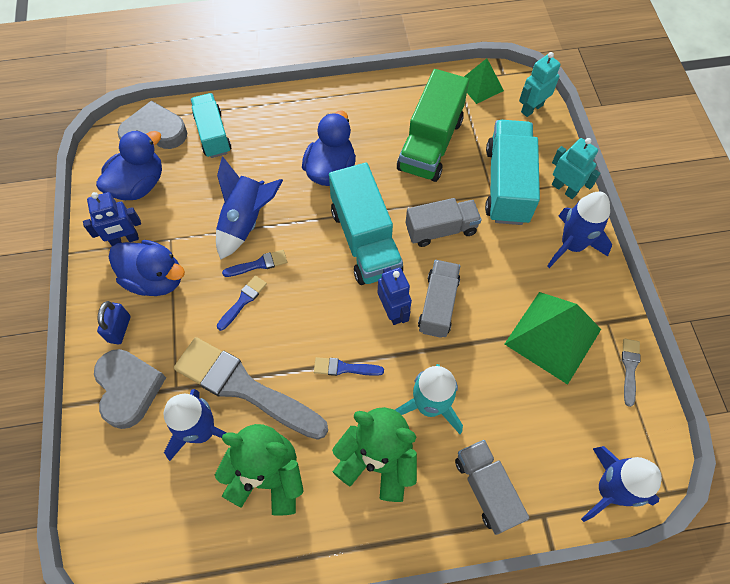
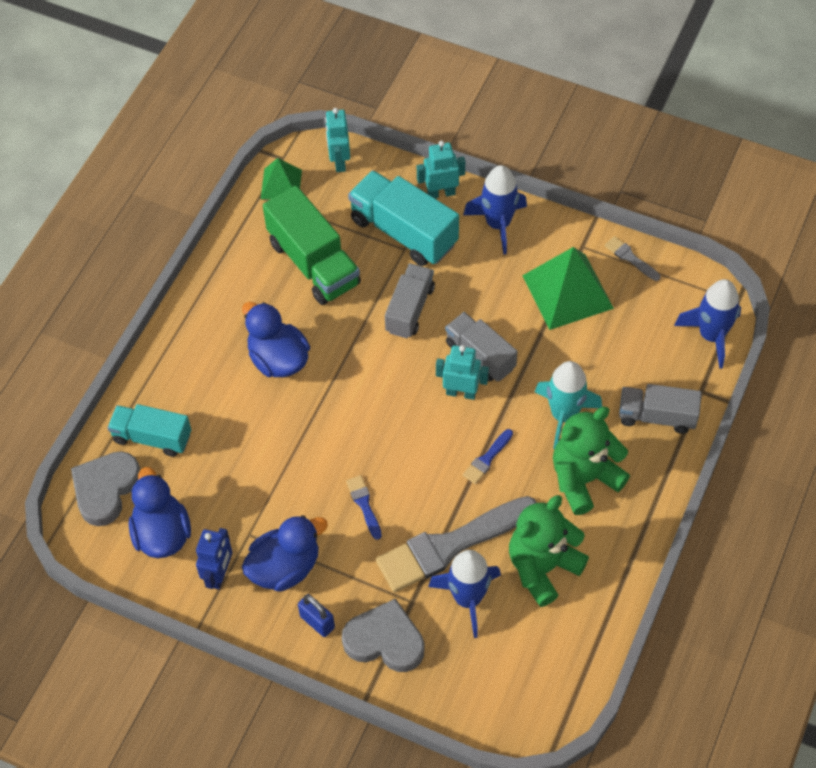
camera: 55 degrees left, 5 degrees down
(246, 221) = (279, 459): blue rocket -> none
(259, 264) = (335, 472): blue brush -> none
(365, 240) = (375, 374): turquoise truck -> none
(393, 311) = (461, 392): blue robot -> turquoise robot

